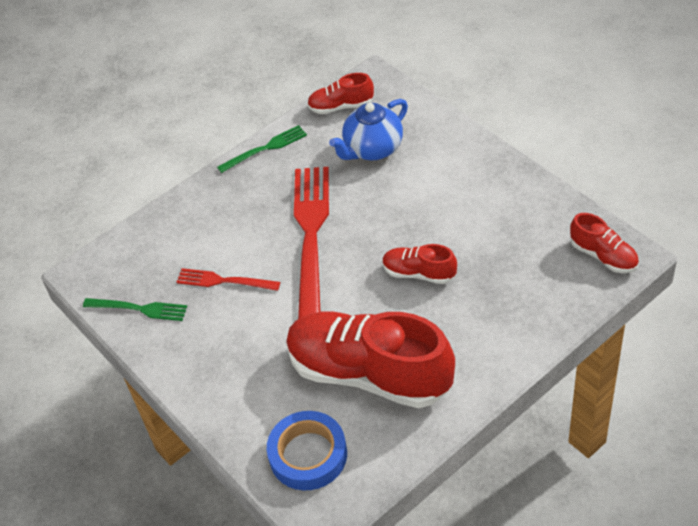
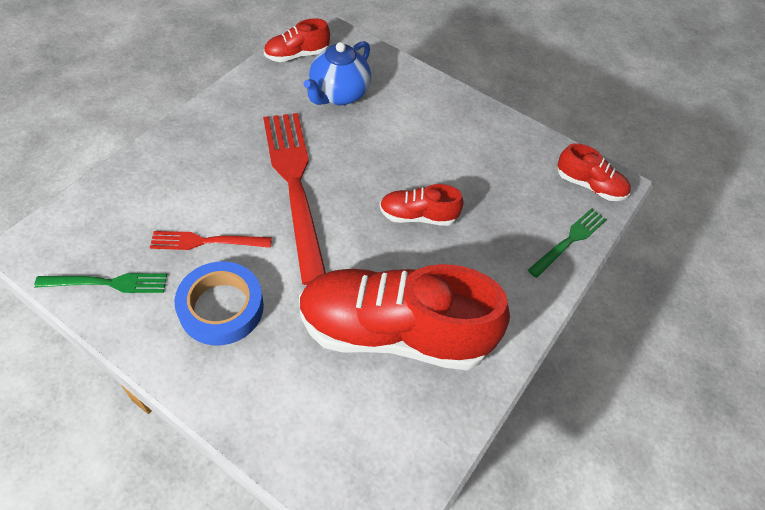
camera: 25 degrees left, 5 degrees up
(266, 148) = (227, 97): green fork -> green fork (570, 240)
(308, 455) = (347, 442): blue tape -> blue tape (221, 307)

